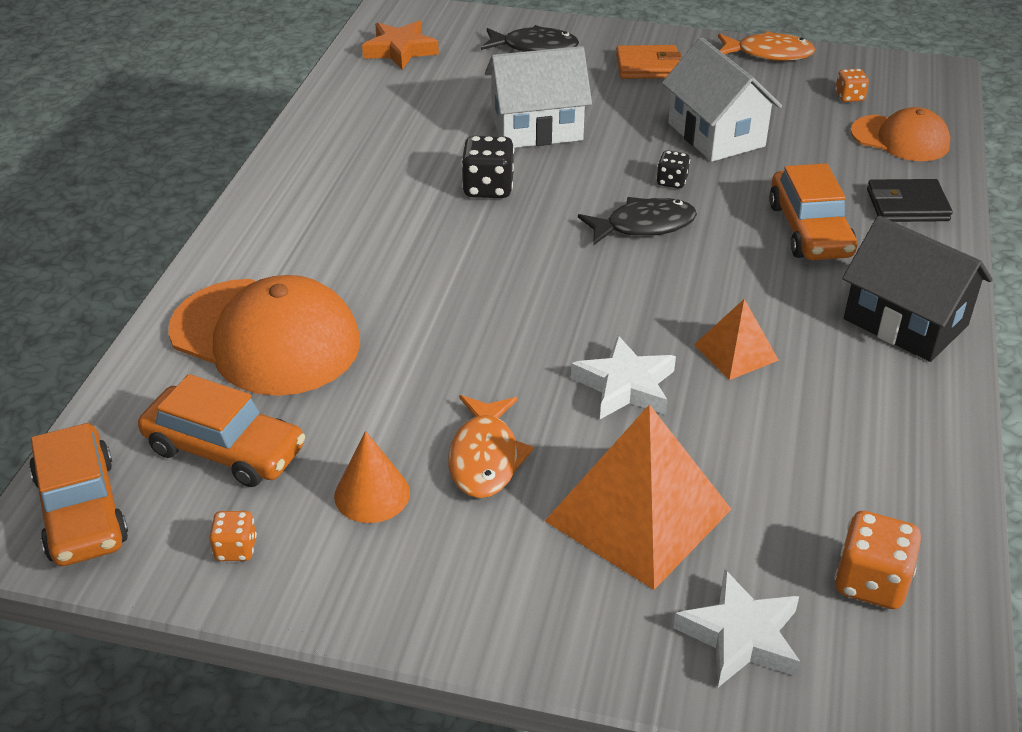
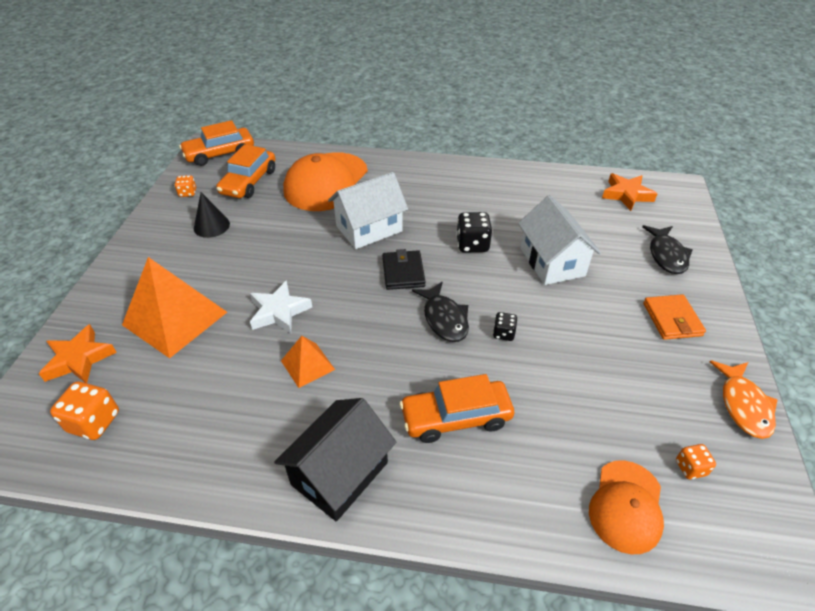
camera: 85 degrees right, 5 degrees up
(372, 494) = (211, 226): orange cone -> black cone
(485, 457) = (229, 260): orange fish -> none
(716, 134) = (580, 361): white house -> white house (369, 229)
(740, 636) = (79, 359): white star -> orange star
(907, 205) = (508, 497): black wallet -> black wallet (403, 272)

